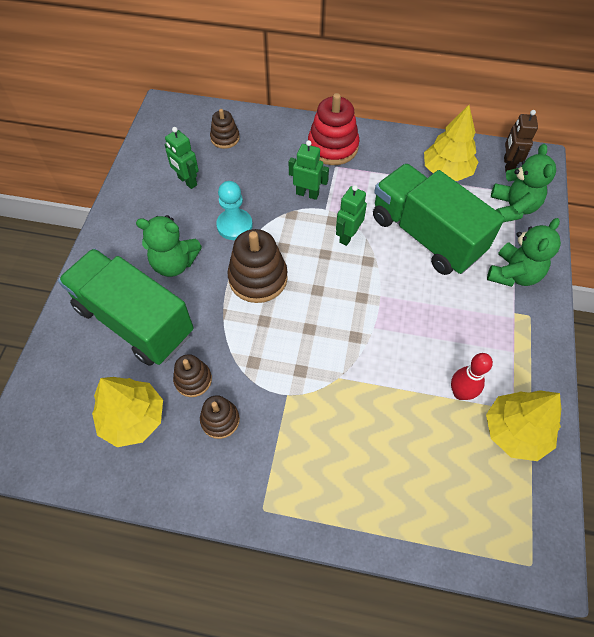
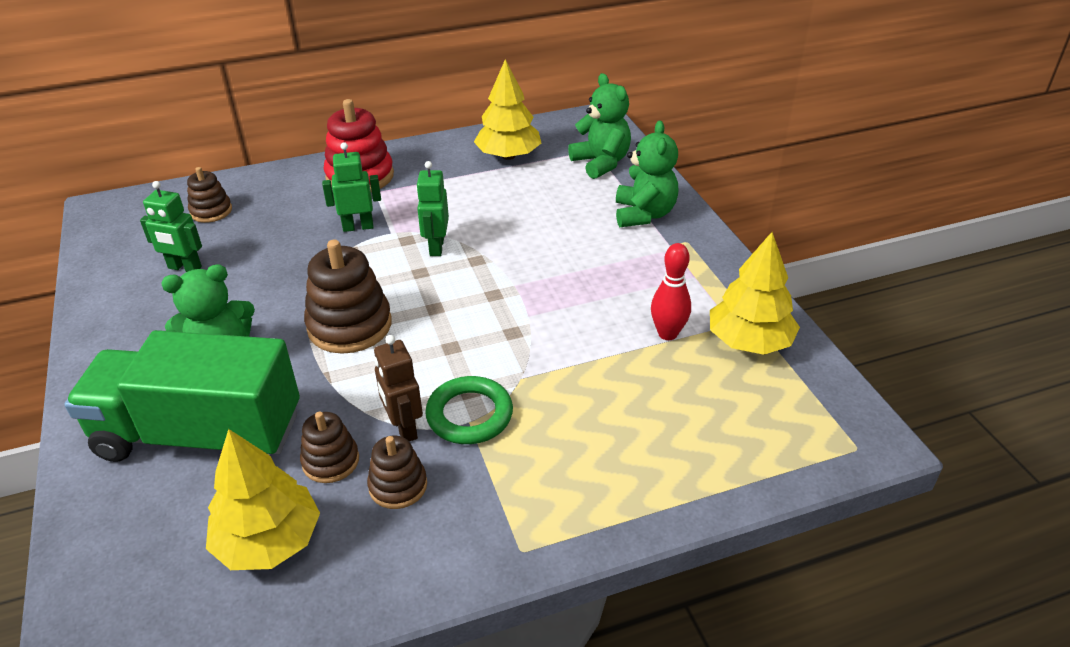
camera: 30 degrees left, 20 degrees down
(234, 225) = (282, 287): turquoise pawn -> none
(290, 389) = (469, 415): none -> green ring
(426, 235) = (526, 215): green truck -> none
(508, 165) = (569, 131): brown robot -> brown robot (404, 428)

